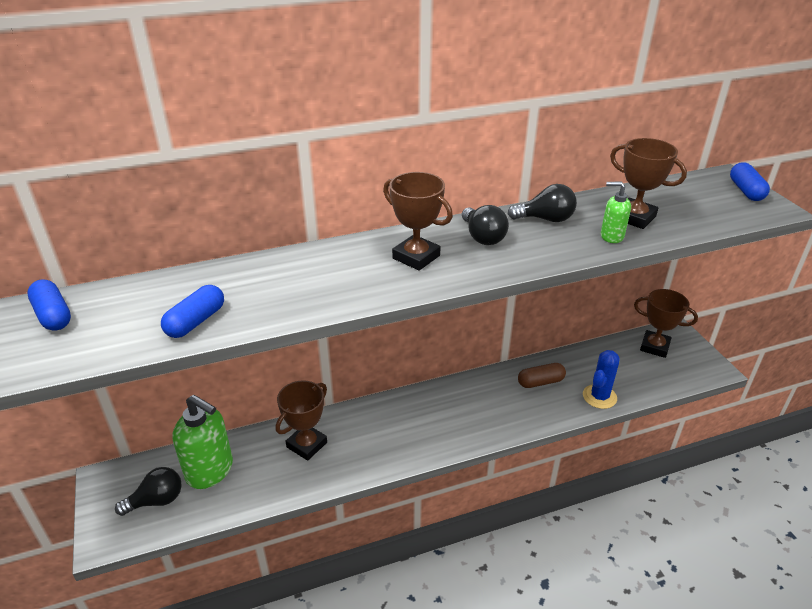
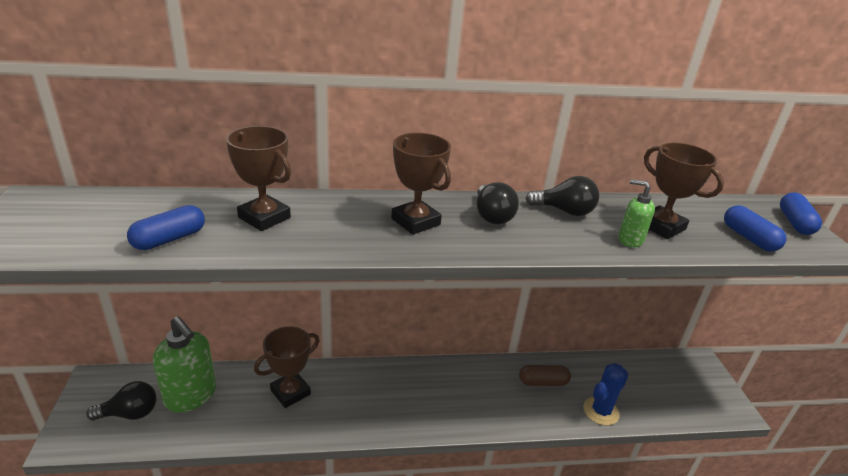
camera: 10 degrees right, 5 degrees down
(53, 315) = (46, 208): blue capsule -> blue capsule (749, 238)
(654, 347) = (673, 372): brown trophy -> brown trophy (264, 217)

